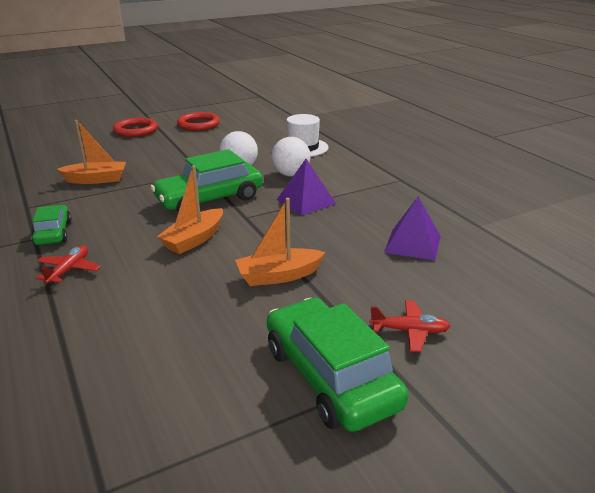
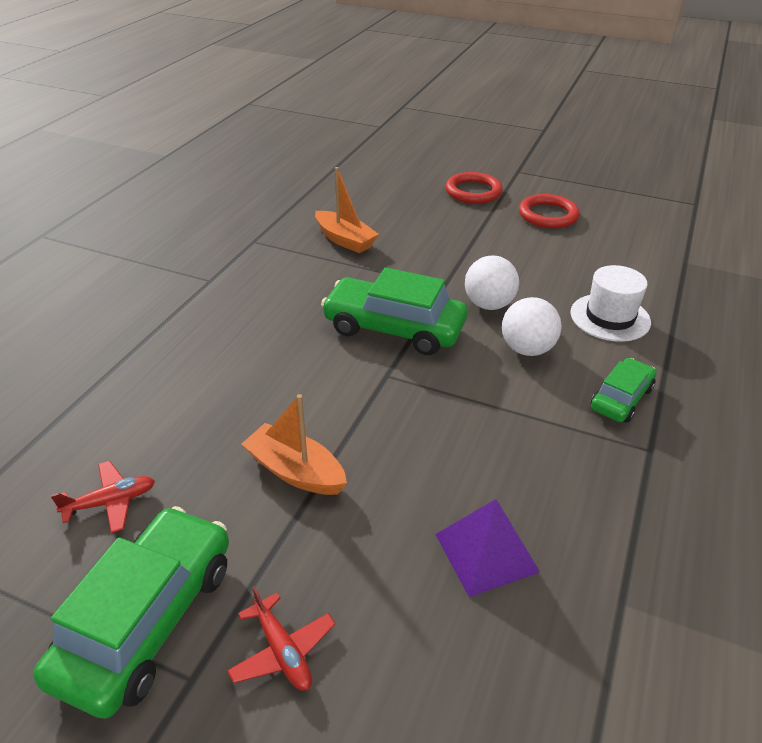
camera: 50 degrees right, 10 degrees up
(53, 233) = (229, 283): green car -> green car (621, 398)
(69, 270) = (180, 332): red plane -> red plane (110, 502)
(194, 239) = (304, 369): orange boat -> none
(306, 201) = (477, 399): purple pyramid -> none

